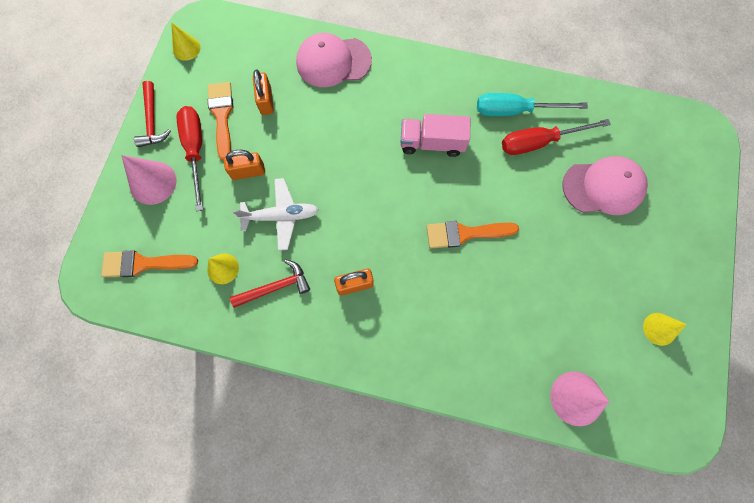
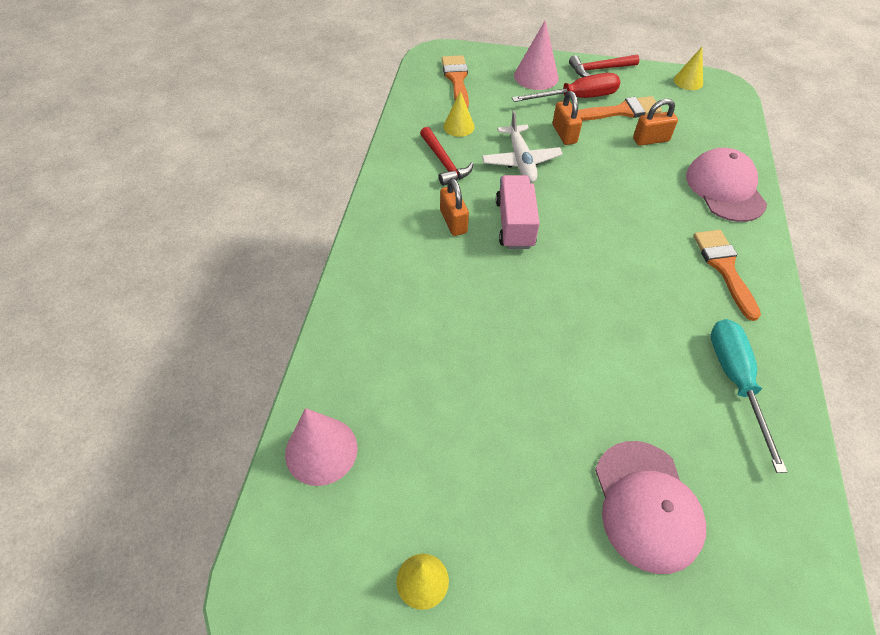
camera: 85 degrees right, 20 degrees down
(432, 143) = (649, 285): pink truck -> pink truck (514, 224)
(465, 233) = (532, 322): orange brush -> orange brush (724, 268)
(539, 142) = (695, 413): red screwdriver -> none

